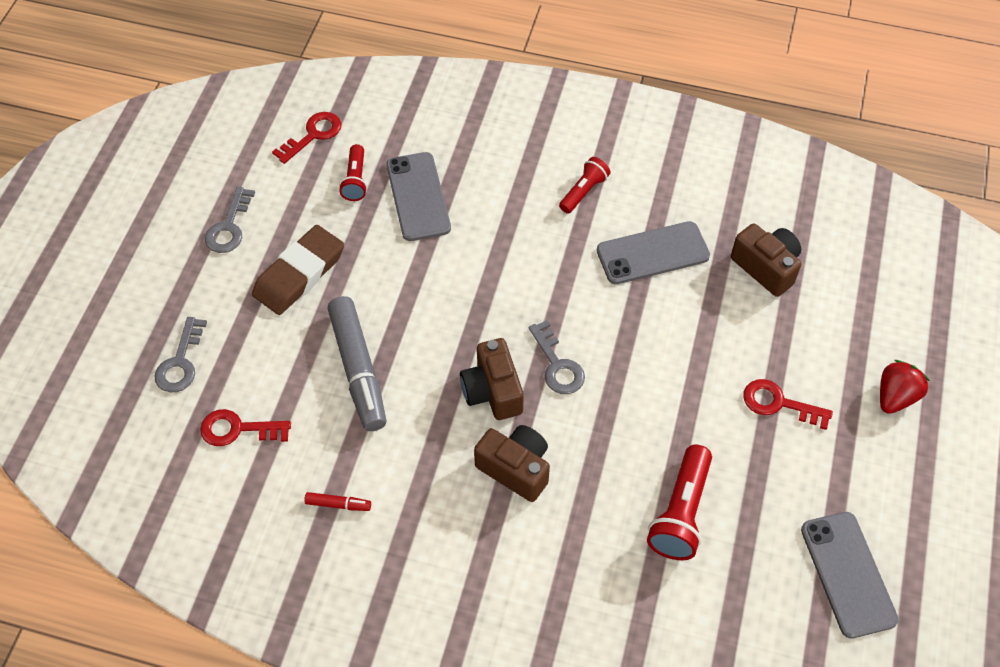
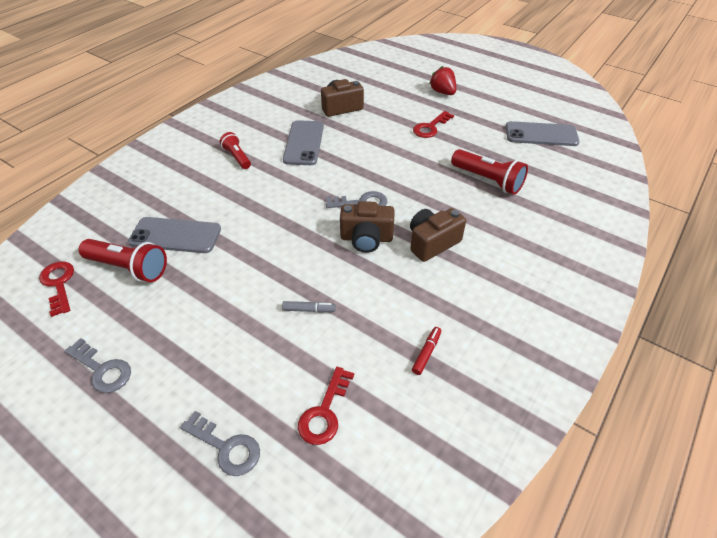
camera: 70 degrees left, 10 degrees down
(299, 274) = (192, 327): brown eraser -> none
(355, 180) = (129, 268): red flashlight -> red flashlight, size x1.60
(358, 370) = (309, 310): grey marker -> grey marker, size x0.42

